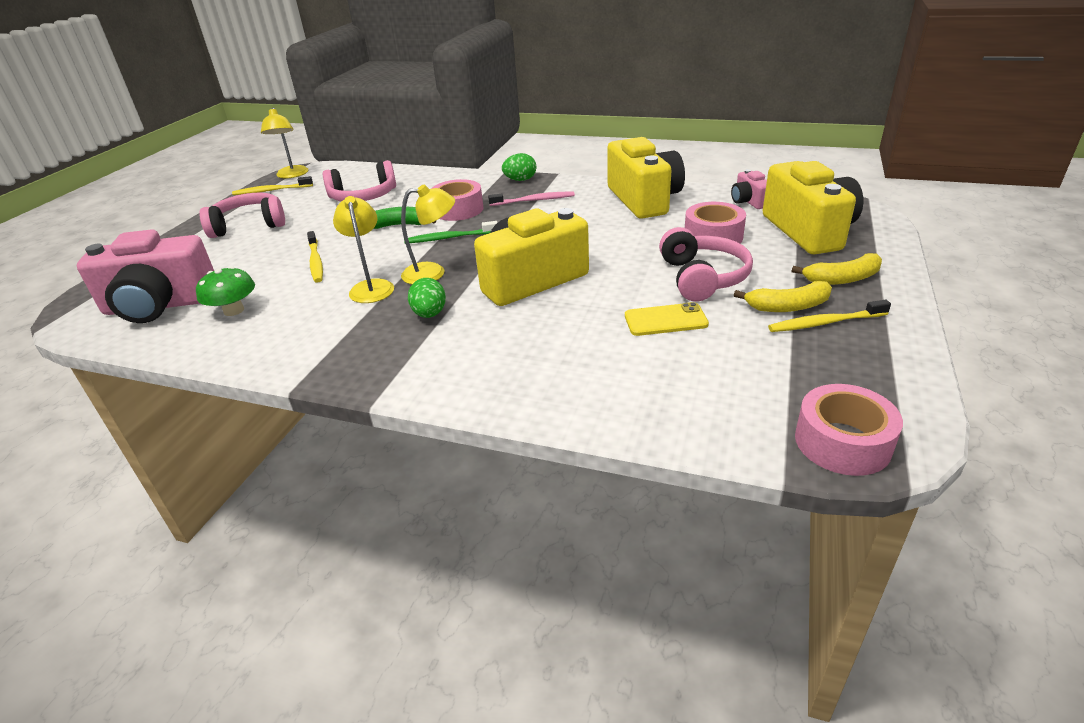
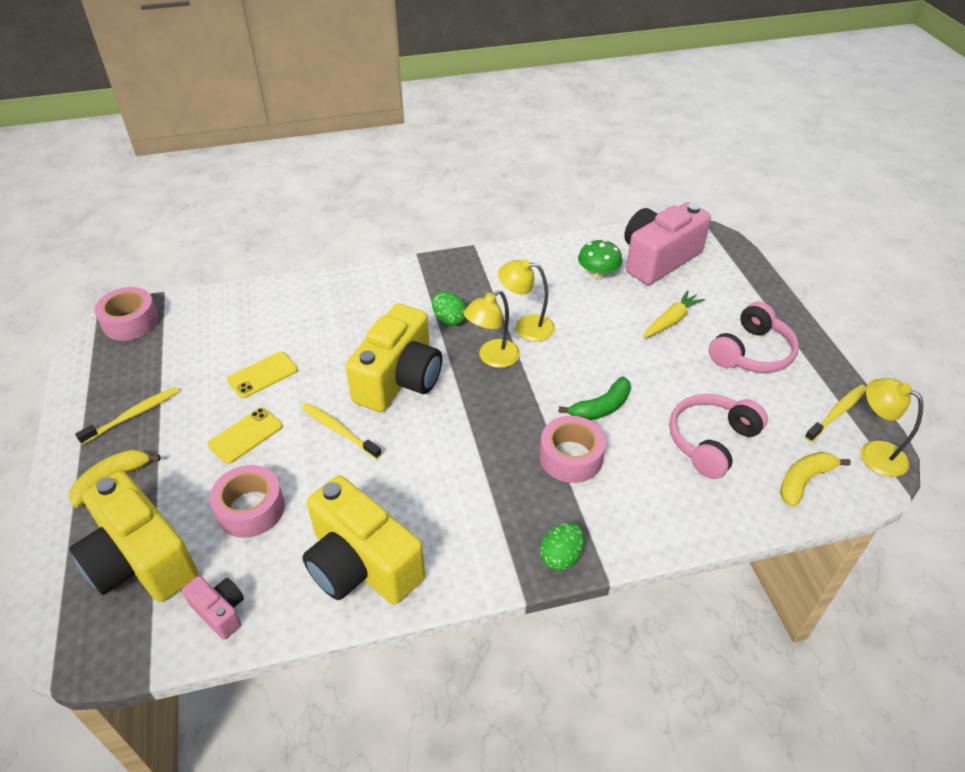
camera: 145 degrees right, 10 degrees up
(256, 257) = (671, 321): none -> yellow carrot
(316, 262) = (610, 334): yellow toothbrush -> yellow toothbrush (339, 430)
(371, 287) = (526, 327): yellow lamp -> yellow lamp turned 150 degrees clockwise
(449, 238) = (527, 407): green toothbrush -> none
(534, 200) = (499, 510): pink toothbrush -> none
(702, 278) = (245, 435): pink headphones -> yellow phone
(788, 306) = (164, 424): yellow banana -> yellow banana (804, 481)

